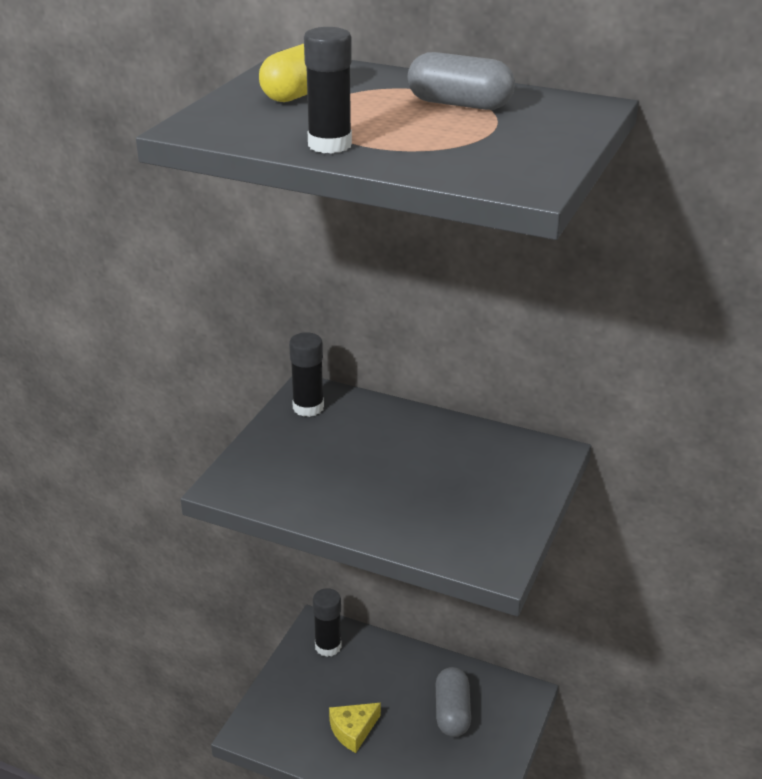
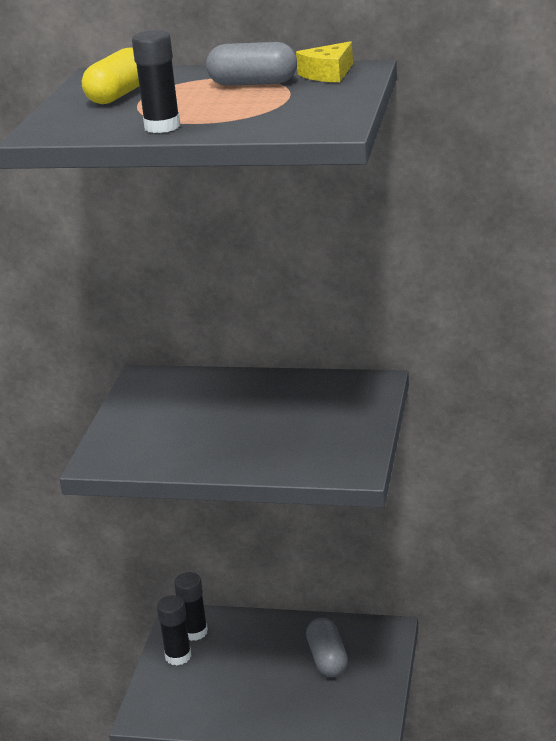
camera: 10 degrees left, 5 degrees down
(308, 407) = (148, 389): black glue stick -> black glue stick (178, 656)
(353, 730) = (240, 693): yellow cheese -> yellow cheese (328, 74)

